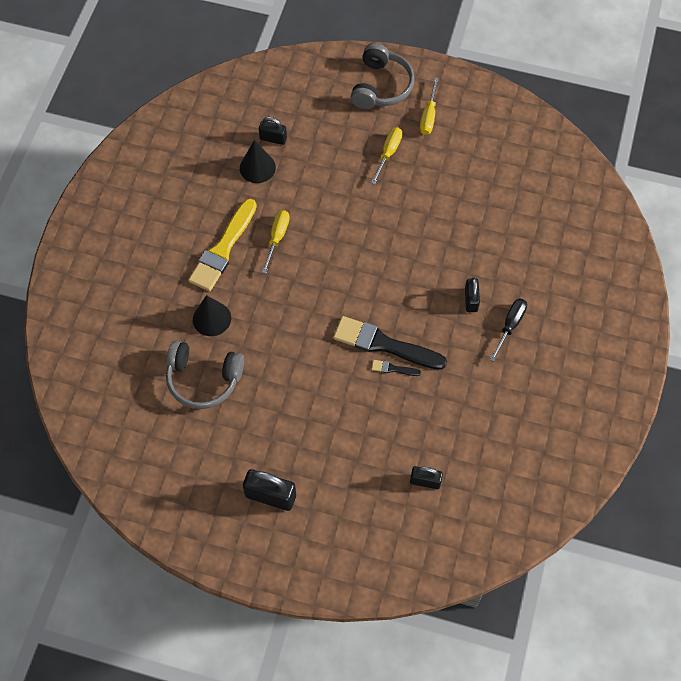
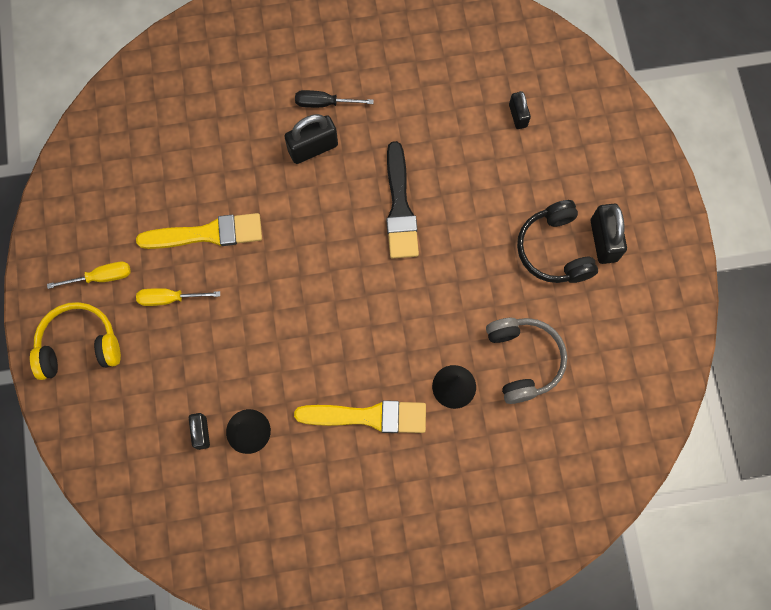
camera: 115 degrees left, 10 degrees up
(277, 238) = (328, 366): yellow screwdriver -> none
(283, 450) = (554, 250): none -> black headphones
(381, 86) = (79, 345): grey headphones -> yellow headphones
(393, 369) = (421, 188): black brush -> none
(430, 196) = (207, 234): none -> yellow brush
(471, 300) = (313, 148): black padlock -> black padlock, size x1.62

